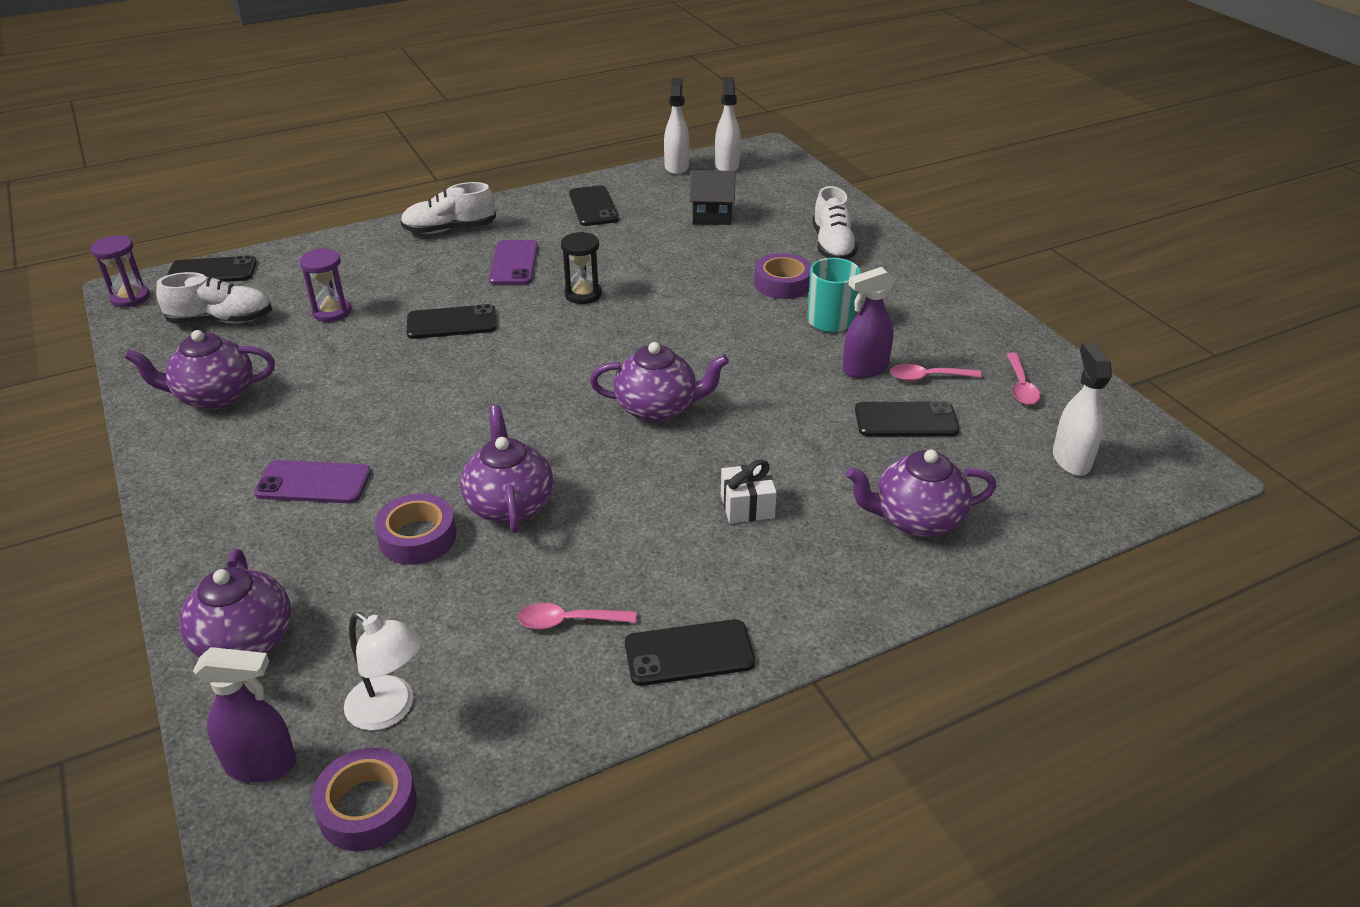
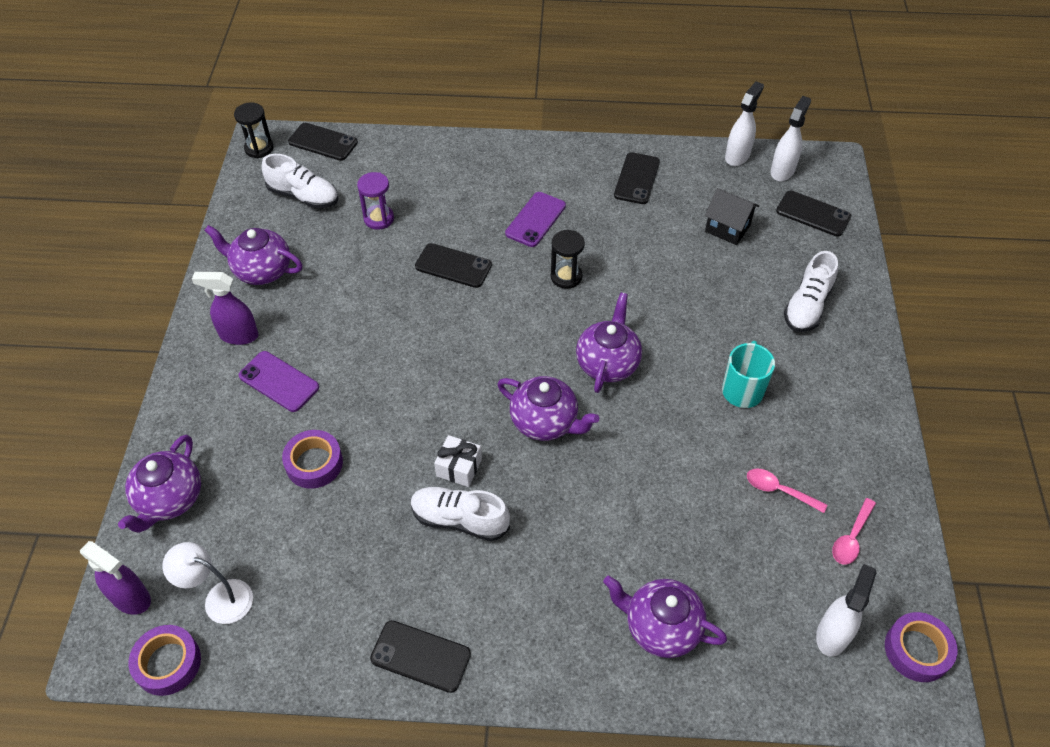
camera: 30 degrees right, 15 degrees up
(130, 298) = (259, 148): purple hourglass -> black hourglass
(390, 710) = (219, 598): white lamp -> white lamp turned 135 degrees clockwise
(449, 229) = (510, 162): white shoe -> white shoe (459, 520)
(509, 504) = (388, 464): purple teapot -> purple teapot (607, 363)
(569, 621) = (363, 587): pink spoon -> none
(747, 506) = (546, 549): white gift -> white gift (459, 467)
(782, 284) = (732, 332): purple tape -> purple tape (917, 650)
(864, 369) = (732, 457): purple spray bottle -> purple spray bottle (238, 335)
(906, 420) = (726, 526): black phone -> black phone (813, 214)

